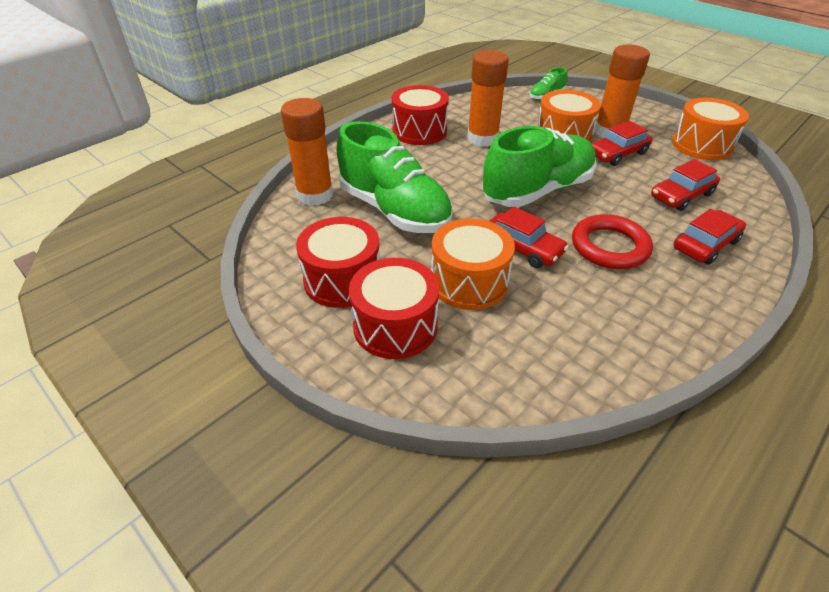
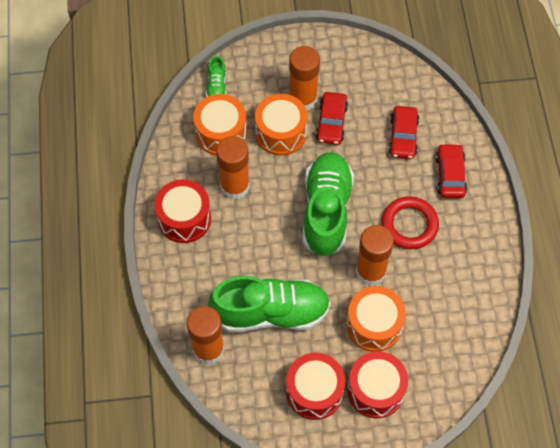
camera: 50 degrees left, 20 degrees up
(522, 248) = (371, 271): red car -> orange glue stick
(701, 145) = (369, 63): orange drum -> orange drum (221, 133)

